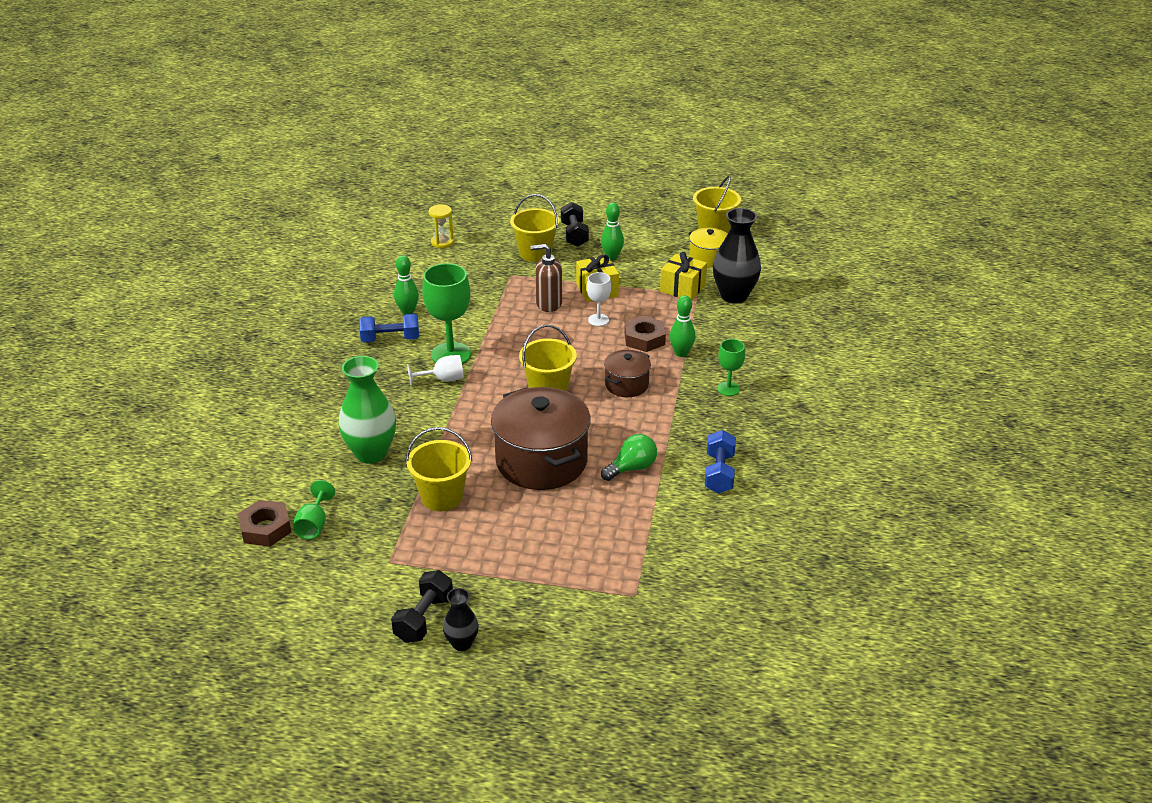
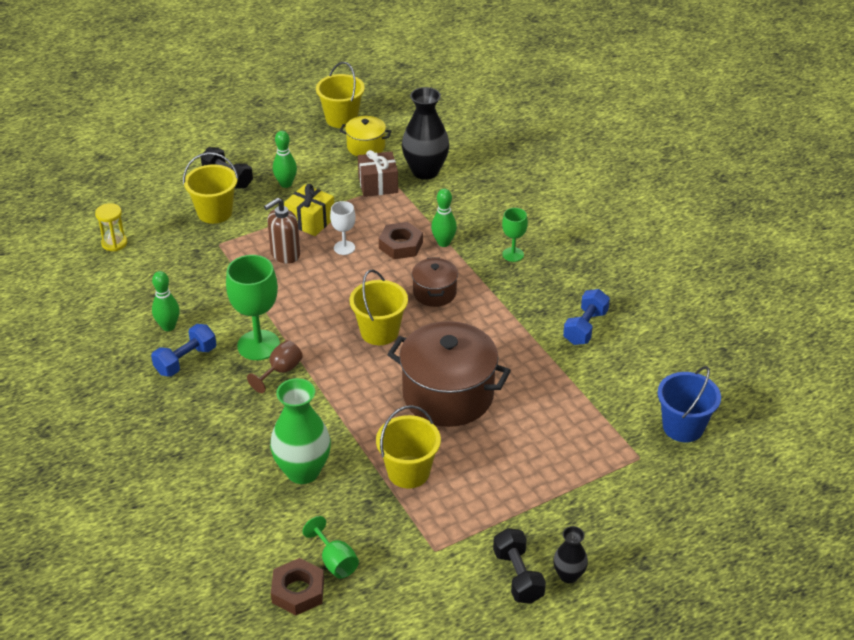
camera: 40 degrees left, 5 degrees up
(443, 379) = (280, 371): white goblet -> brown goblet
(632, 468) = (521, 360): green light bulb -> none
(682, 288) = (378, 185): yellow gift -> brown gift
(705, 595) = (683, 427): none -> blue bucket
(719, 473) = (585, 327): blue dumbbell -> blue dumbbell turned 60 degrees clockwise

